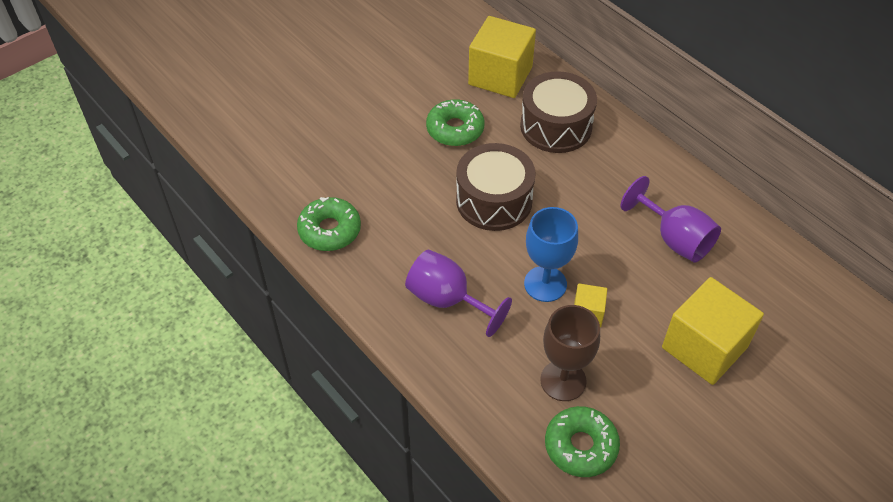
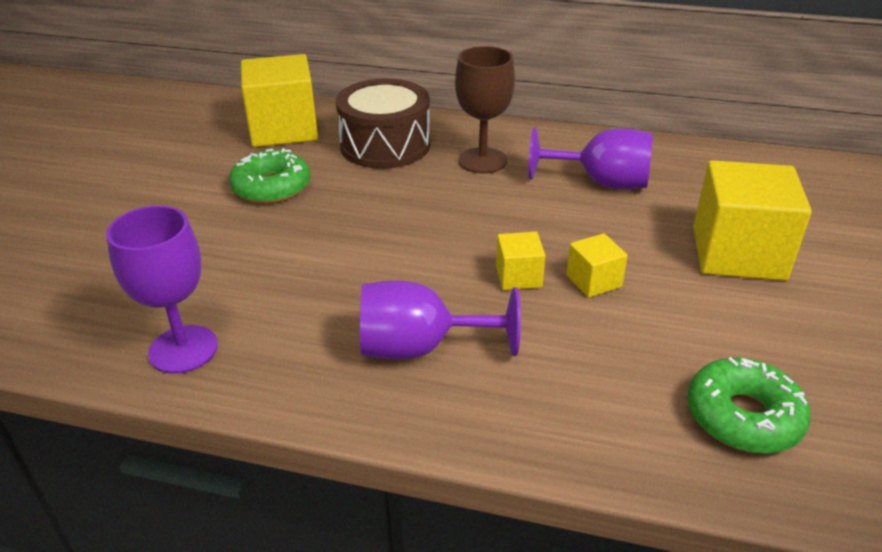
camera: 35 degrees left, 15 degrees down
(329, 230) = (183, 349): green donut -> purple goblet
(494, 200) = (380, 229): brown drum -> none
(545, 284) = (518, 276): blue goblet -> yellow cube
(563, 380) = (644, 359): brown goblet -> brown goblet (482, 161)

